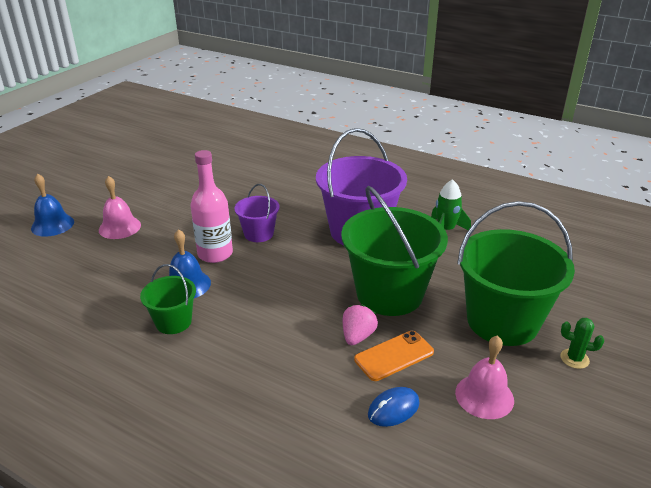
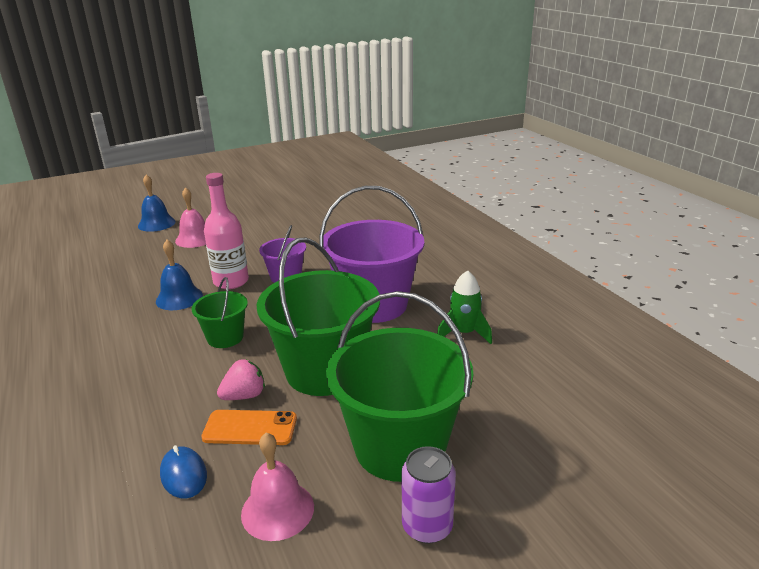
camera: 35 degrees right, 5 degrees down
(173, 322) = (131, 322): green bucket -> green bucket (225, 337)
(393, 409) = (183, 475): blue mouse -> blue mouse turned 60 degrees clockwise
(574, 359) = (427, 526): green cactus -> purple can

